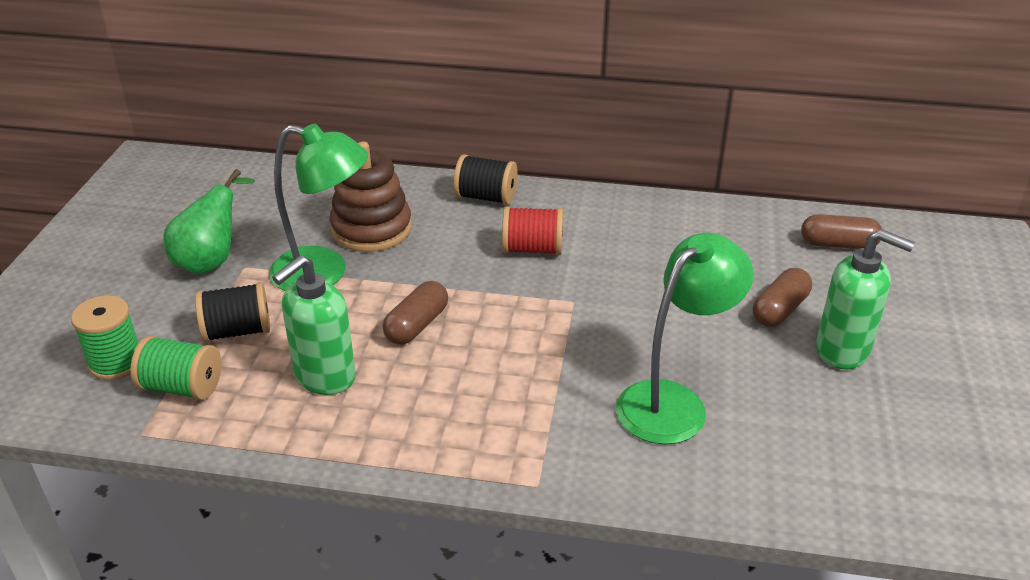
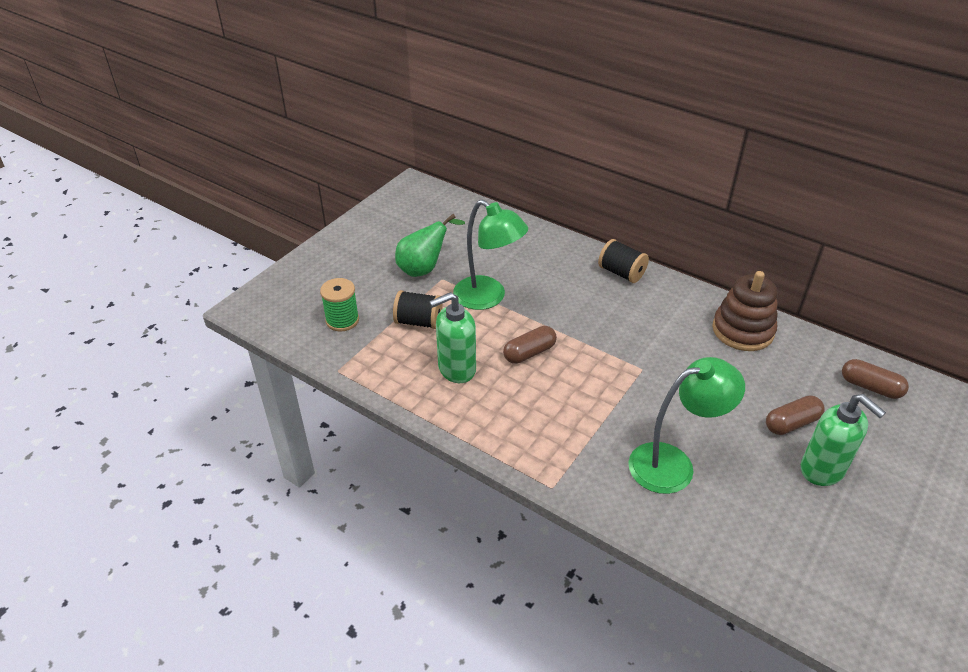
camera: 25 degrees right, 5 degrees up
(182, 387) = (372, 348): green spool -> none
(371, 229) = (533, 275): brown stacking toy -> brown stacking toy (742, 330)
(532, 249) = (634, 321): red spool -> none

